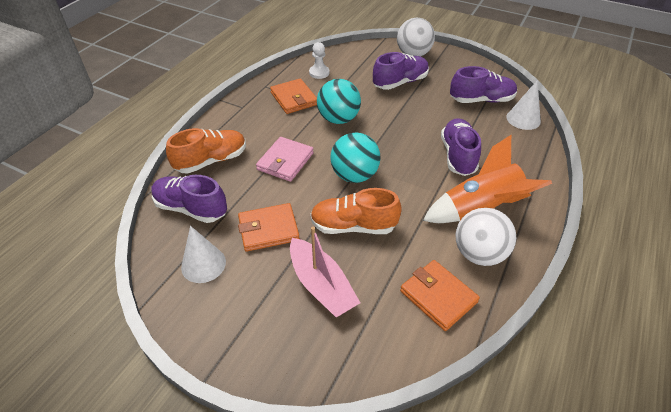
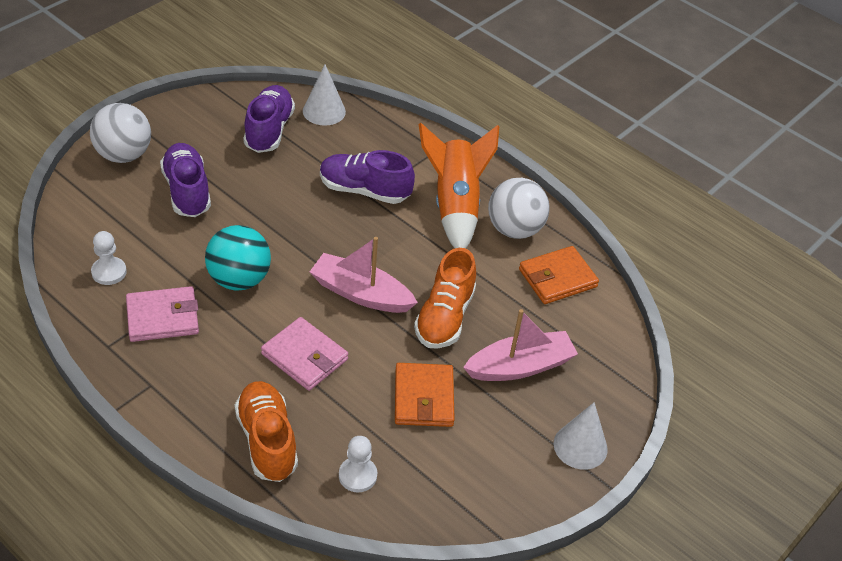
camera: 80 degrees left, 0 degrees up
(191, 208) = (357, 475): purple shoe -> white pawn
(203, 264) = (459, 472): white cone -> white cone (580, 446)
(294, 98) = (162, 317): orange wallet -> pink wallet
(354, 175) = (360, 293): turquoise ball -> pink boat

